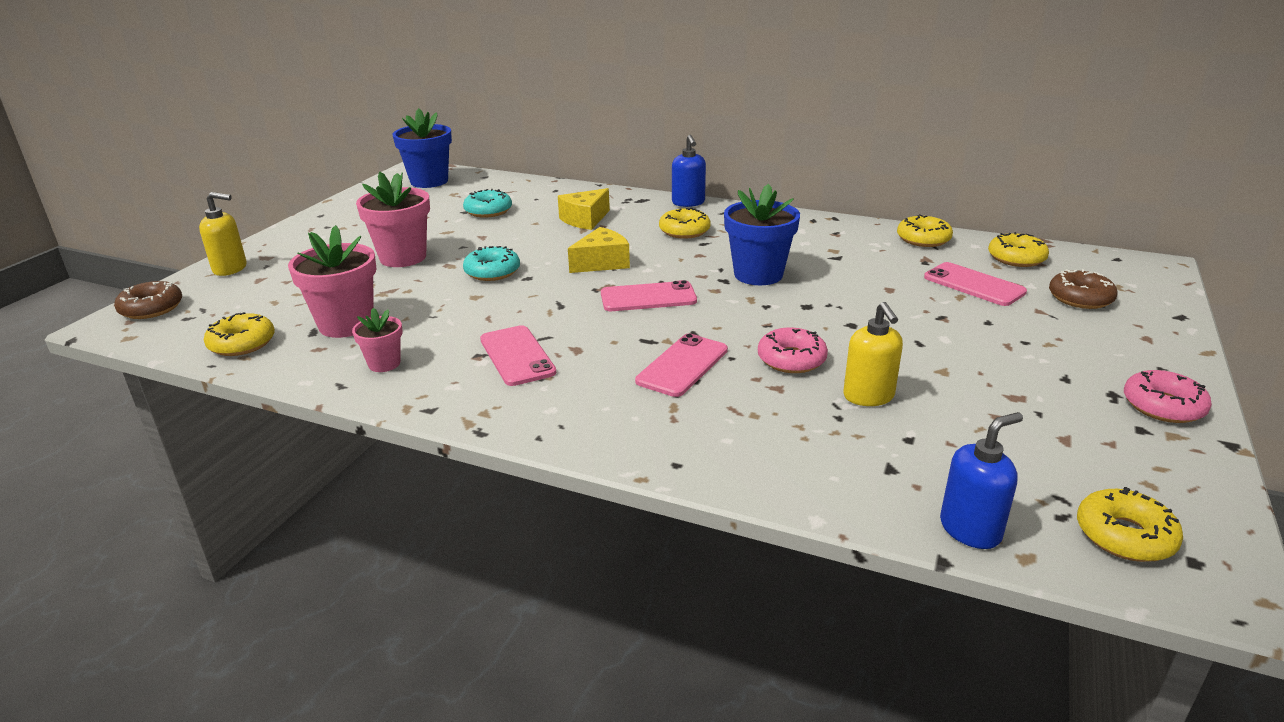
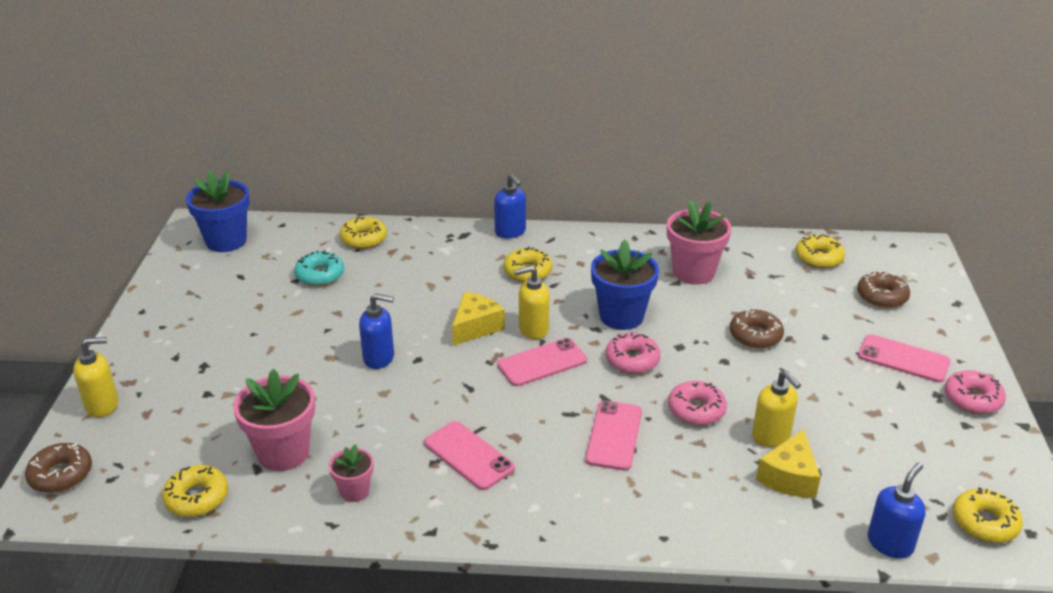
camera: 20 degrees left, 5 degrees up
(403, 257) = (276, 355): pink flower pot -> pink flower pot (693, 272)
(492, 272) = (379, 358): turquoise donut -> blue soap dispenser
(585, 219) = (425, 272): yellow cheese -> yellow cheese (789, 477)
(658, 272) = (533, 329): none -> yellow soap dispenser
(746, 309) = (632, 360): none -> pink donut
(901, 309) = (755, 335): none -> brown donut
(923, 239) = (737, 247): yellow donut -> yellow donut (363, 239)
(974, 285) = (798, 296): pink phone -> pink phone (903, 359)

